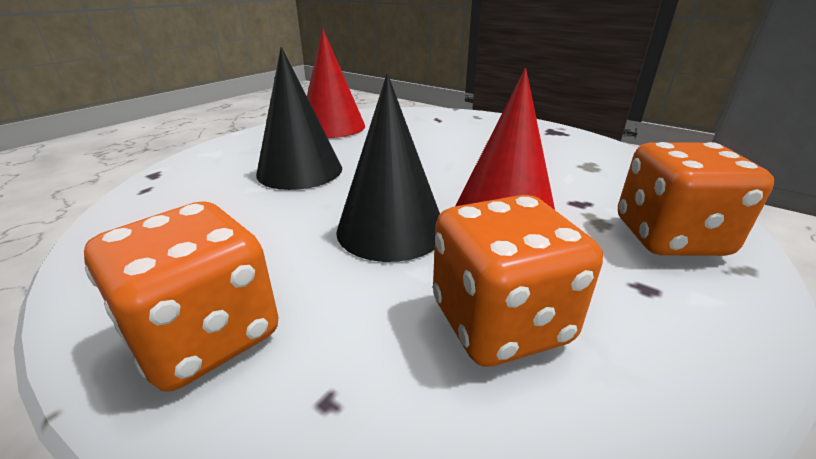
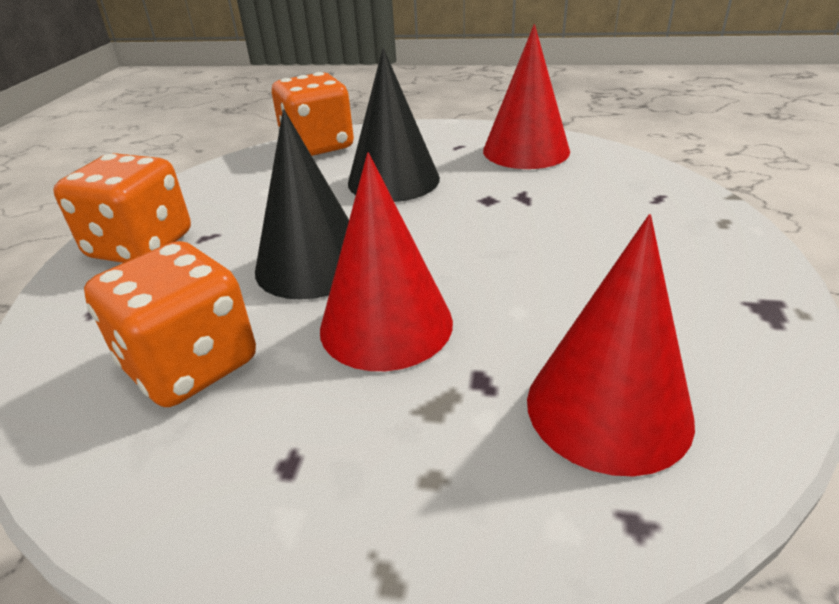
camera: 65 degrees right, 5 degrees up
(616, 179) = (608, 408): none -> red cone
(669, 237) = (434, 483): orange dice -> orange dice (317, 146)

